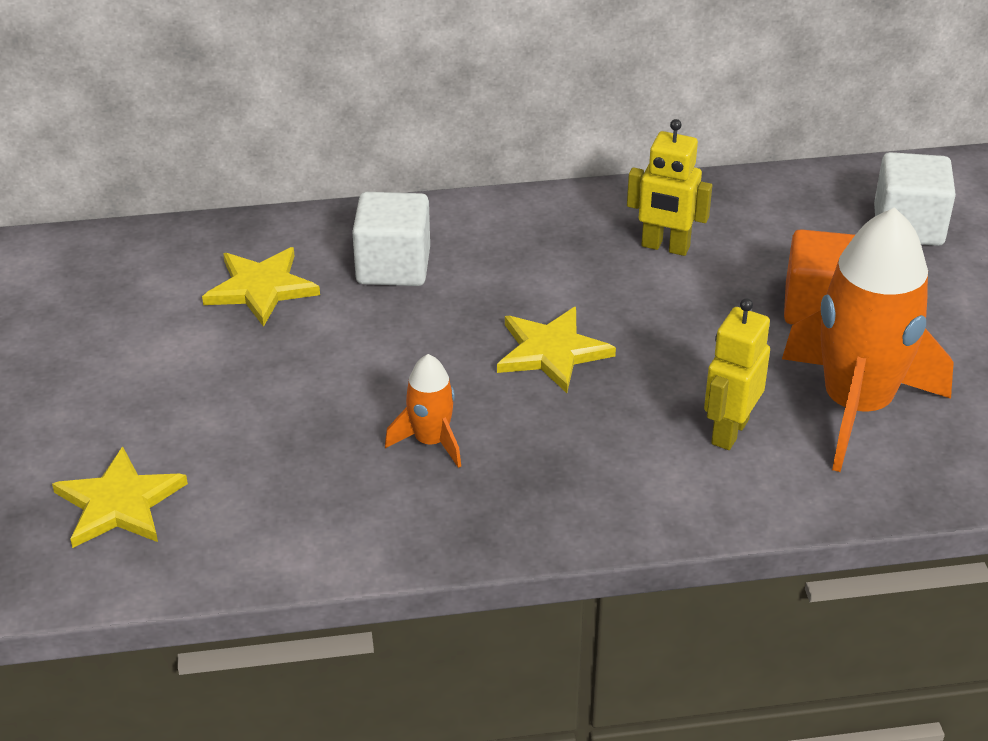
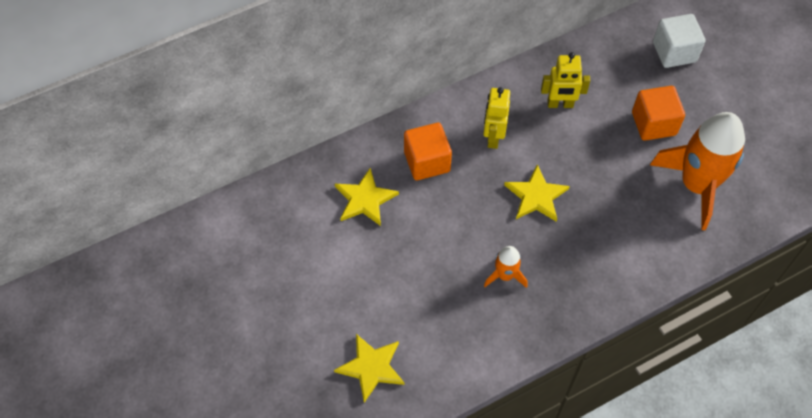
camera: 20 degrees left, 20 degrees up
(393, 266) = (427, 162): white cube -> orange cube
(729, 431) = (644, 221): yellow robot -> yellow robot (493, 137)

